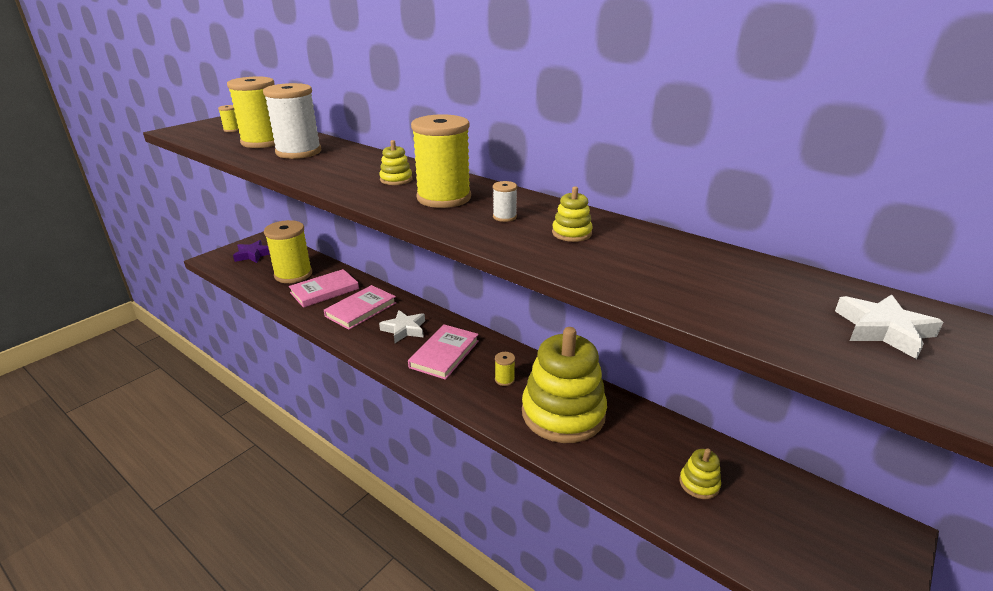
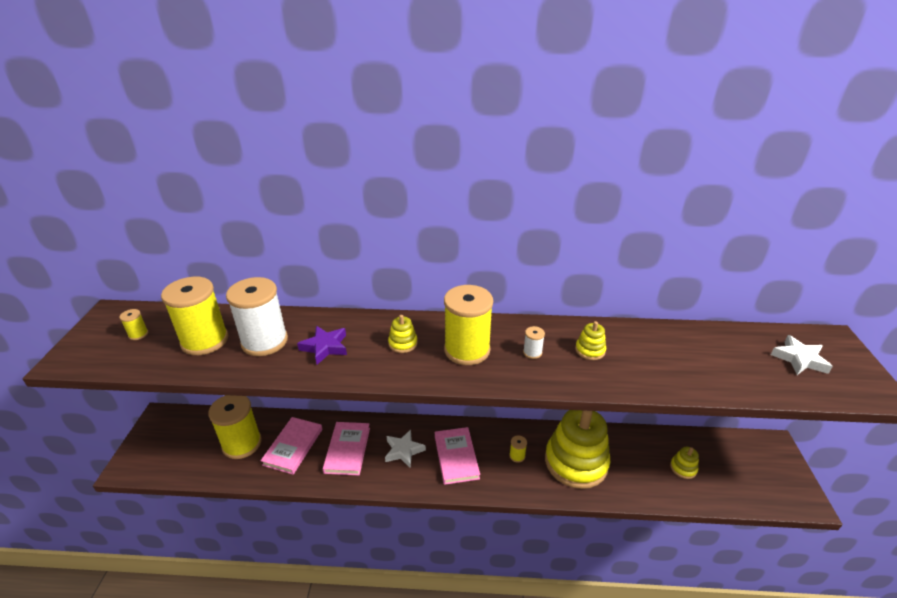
camera: 35 degrees left, 5 degrees up
(253, 255) = (170, 441): purple star -> purple star (325, 347)

